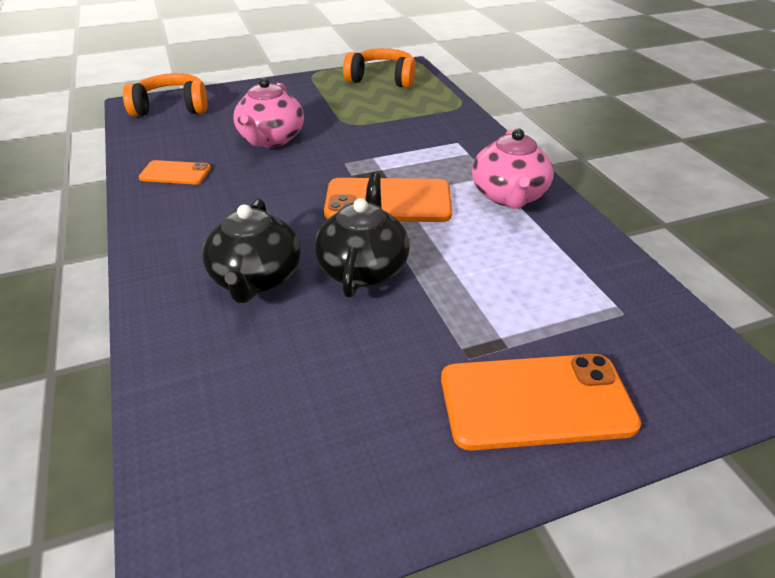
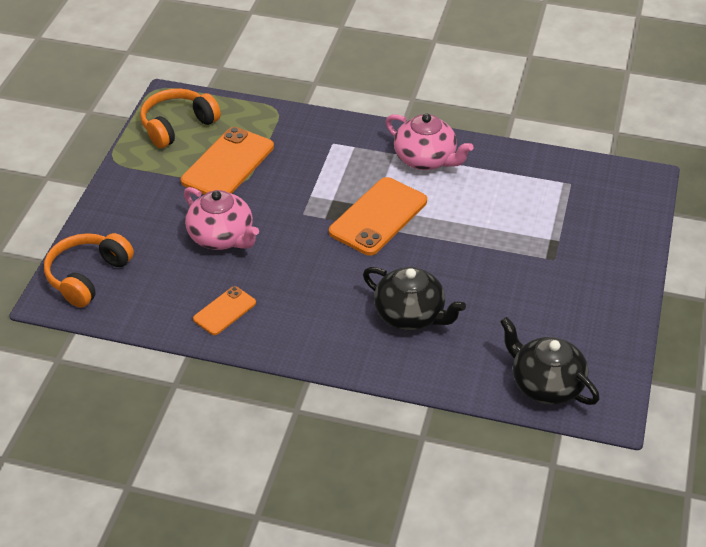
camera: 55 degrees left, 5 degrees up
(363, 268) = (443, 263): black teapot -> black teapot (545, 384)
(536, 401) = (601, 252): orange phone -> orange phone (228, 164)

